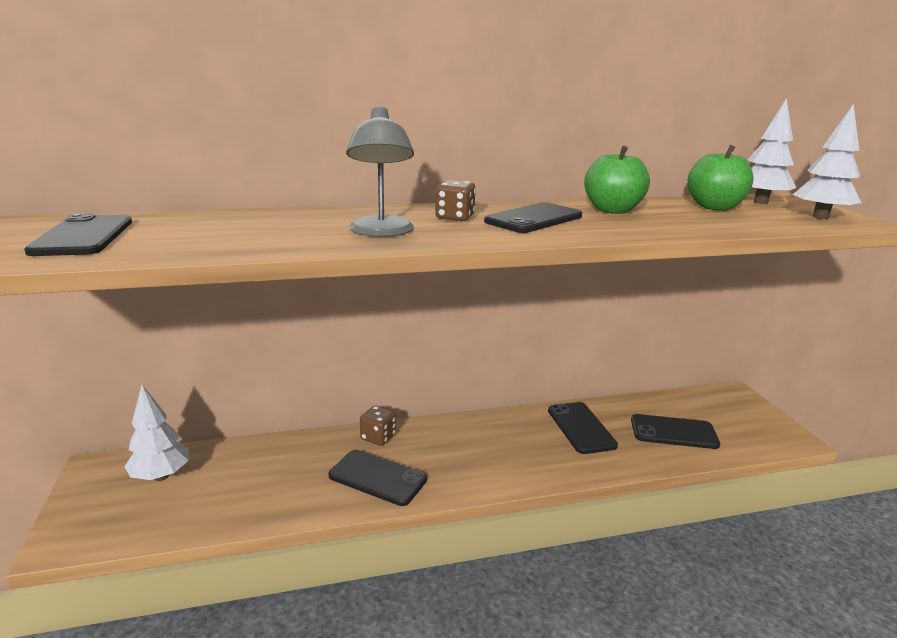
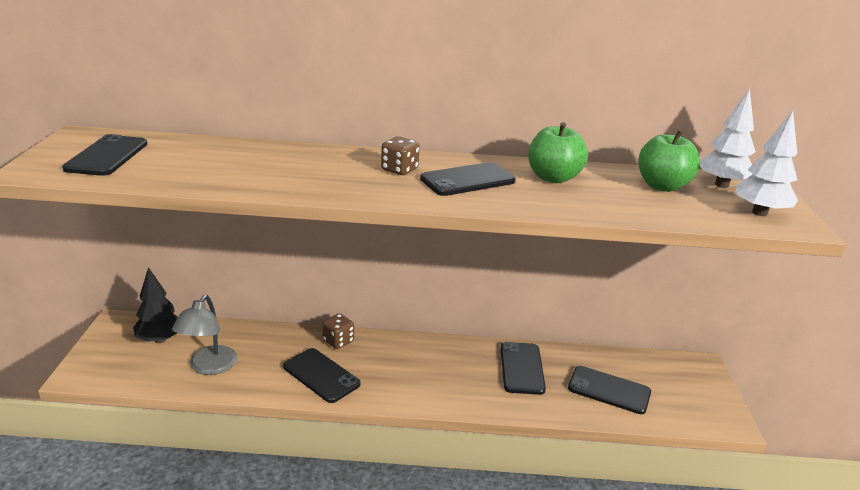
camera: 15 degrees right, 5 degrees up
(161, 476) = (160, 339): white tree -> black tree
(381, 232) = (324, 179): grey lamp -> grey lamp (209, 367)

